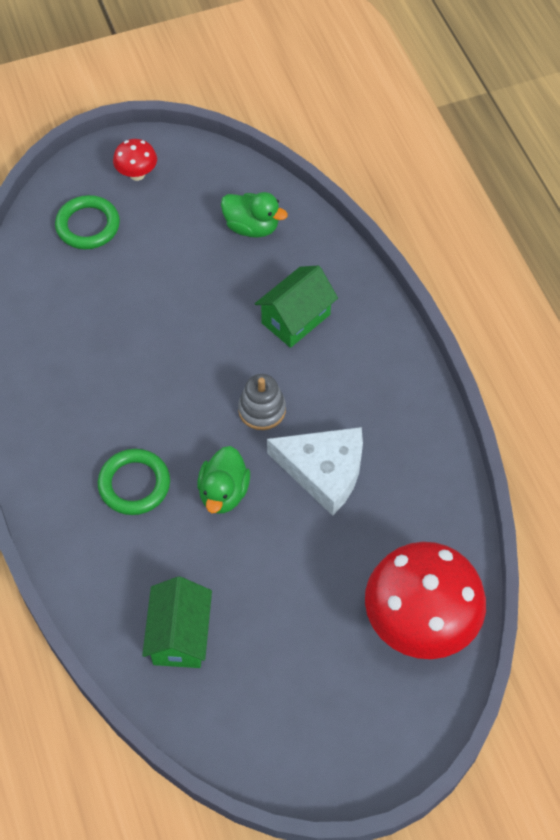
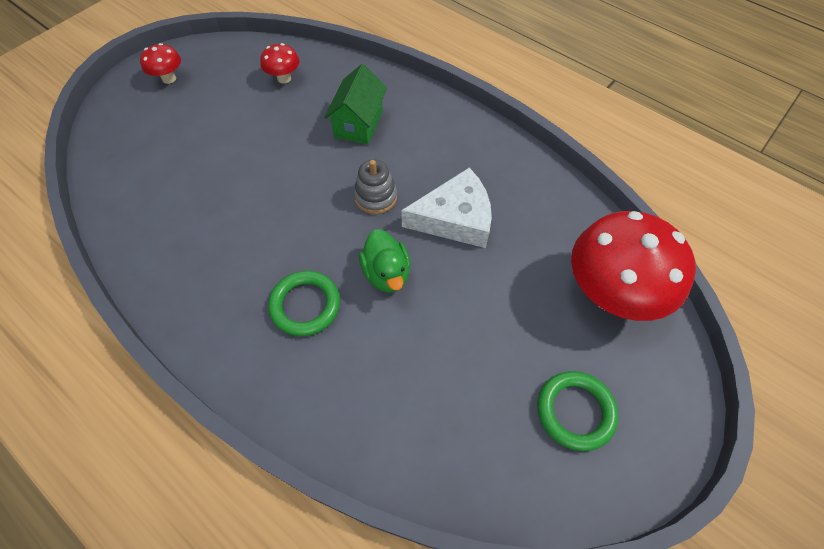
camera: 30 degrees left, 0 degrees up
(88, 225) = (147, 128): green ring -> green ring (575, 411)
(180, 635) = (429, 415): green house -> none
(252, 227) = (284, 78): green duck -> red mushroom

